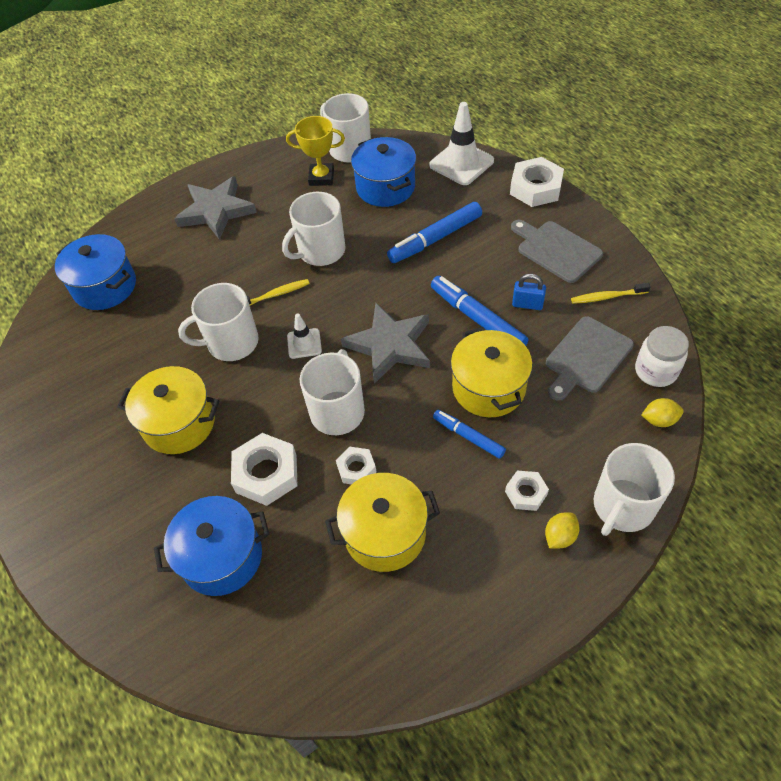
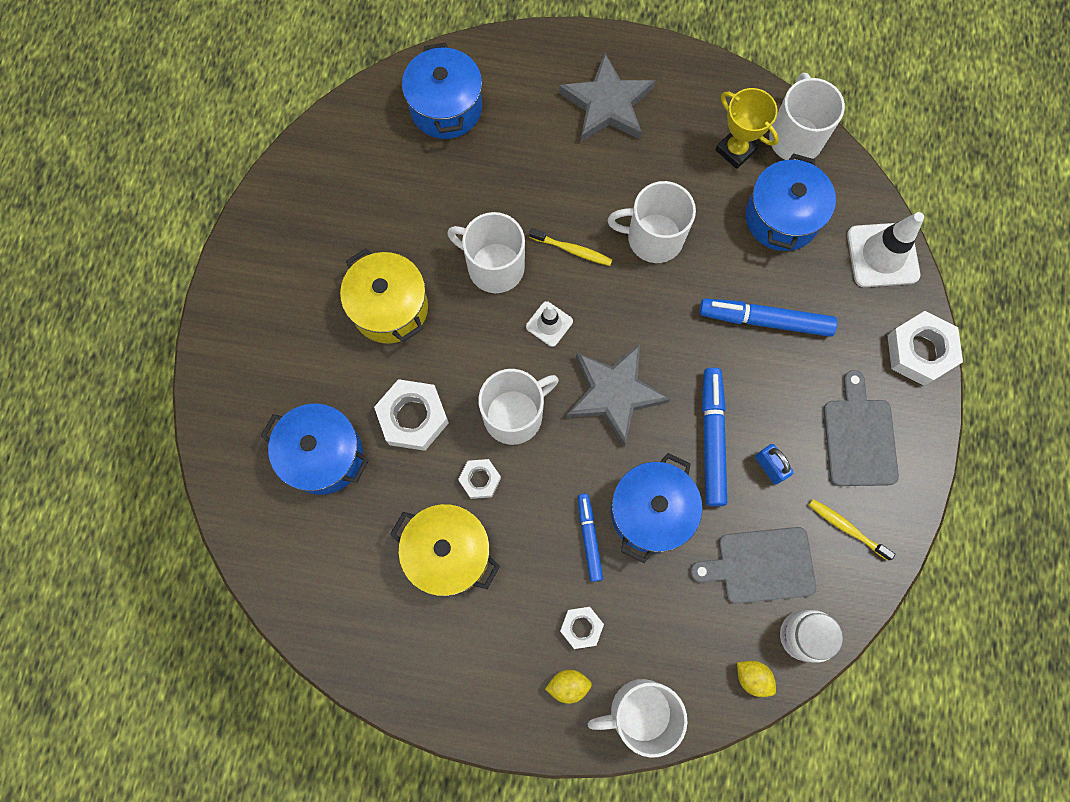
camera: 40 degrees right, 20 degrees up
(488, 388) = (650, 512): yellow pot -> blue pot

